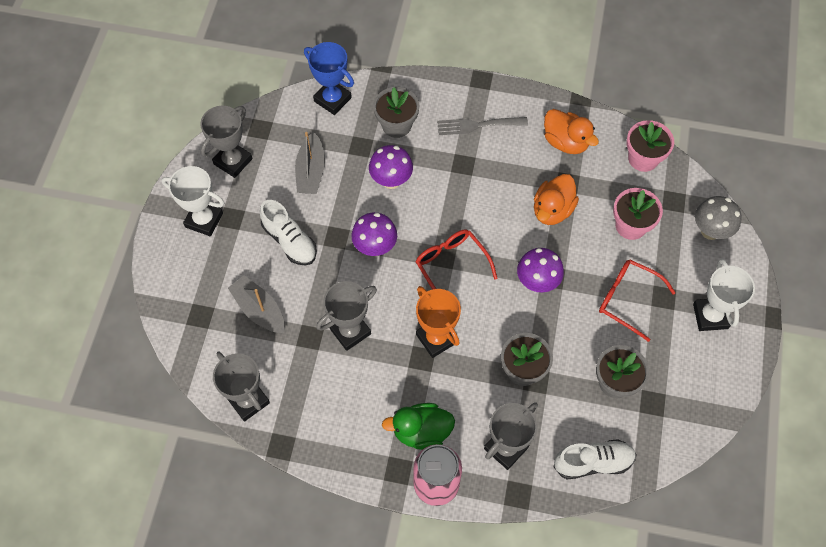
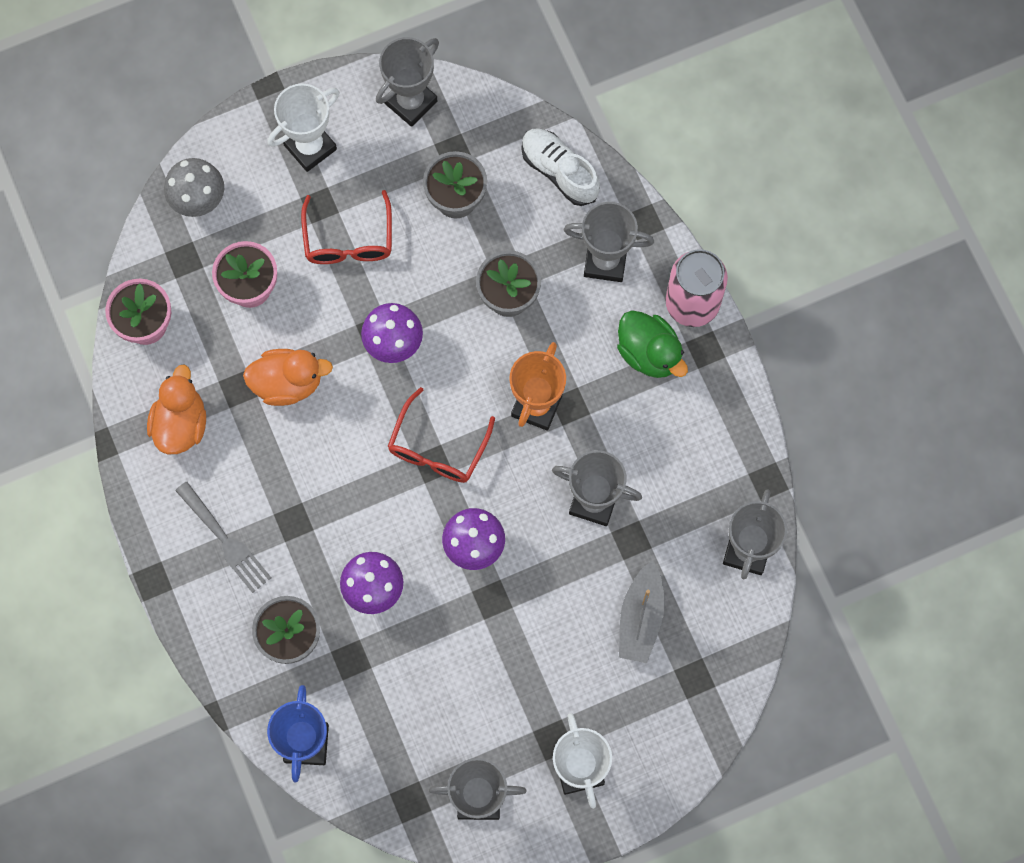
camera: 125 degrees left, 10 degrees up
(290, 241) = (534, 648): white shoe -> none
(311, 171) = (427, 693): grey boat -> none
(707, 398) = (410, 102): none -> grey trophy

